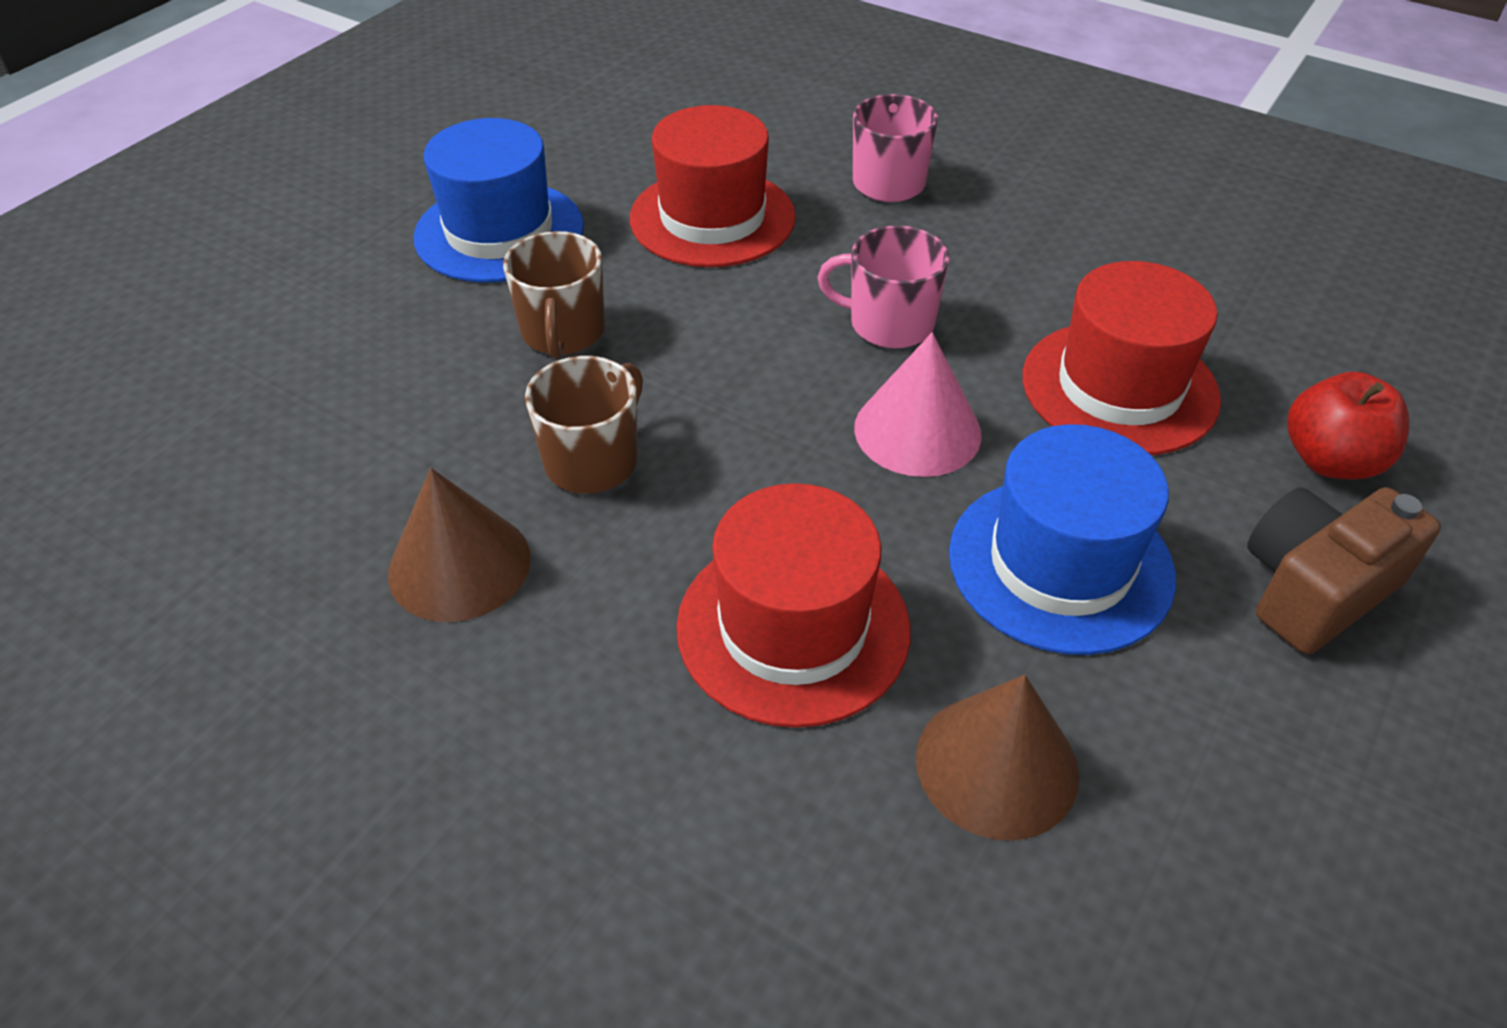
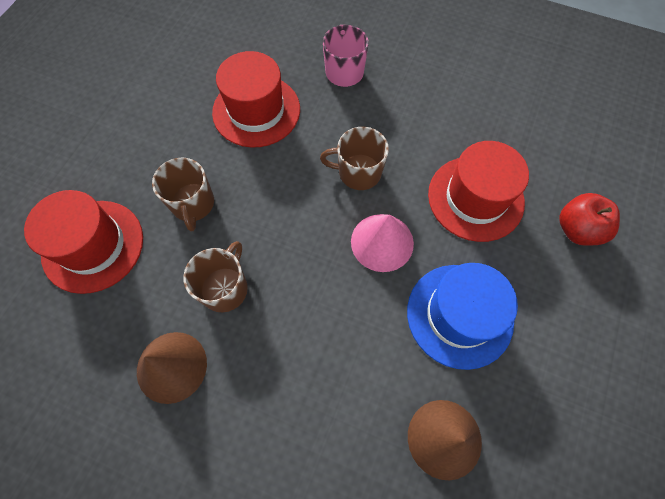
camera: 10 degrees left, 20 degrees up
(499, 232) = (144, 137): blue hat -> none
(793, 627) = (340, 376): red hat -> red hat (93, 246)
(889, 324) = (358, 172): pink mug -> brown mug
(1314, 589) = (575, 310): brown camera -> none

